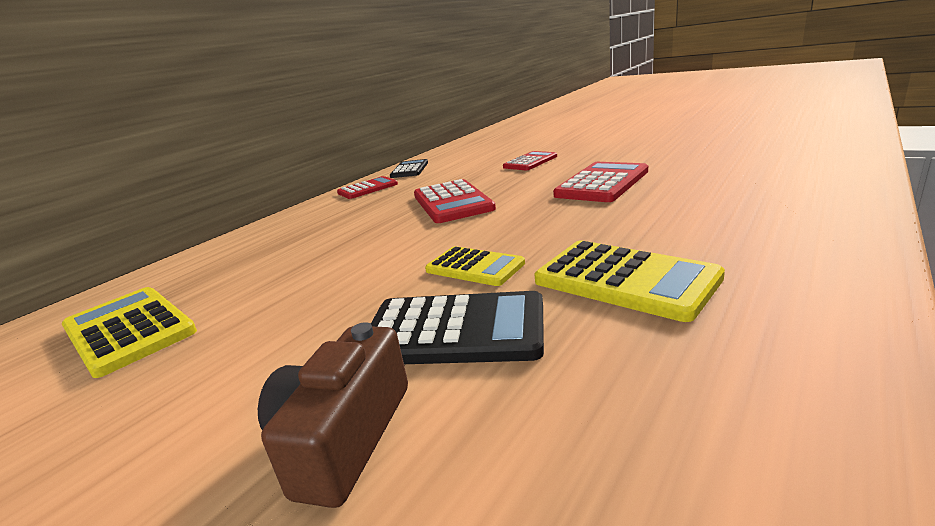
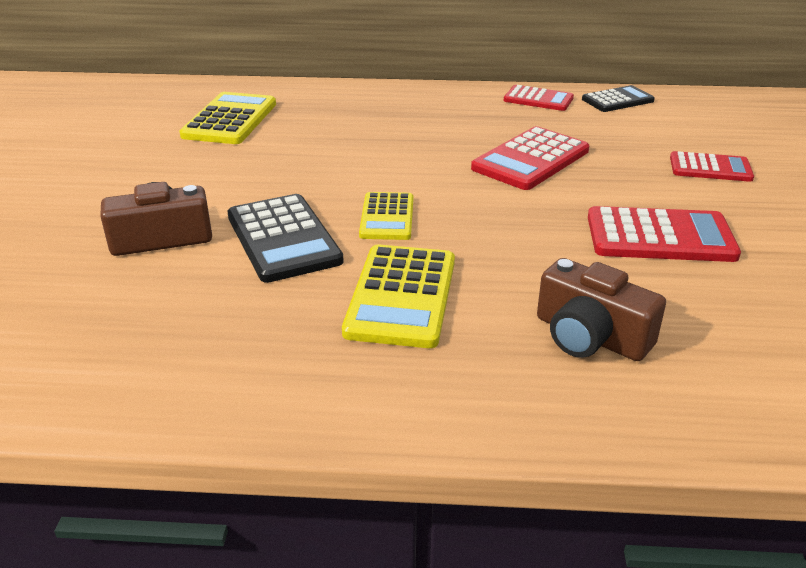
camera: 55 degrees right, 10 degrees up
(724, 219) = (590, 336): none -> brown camera

